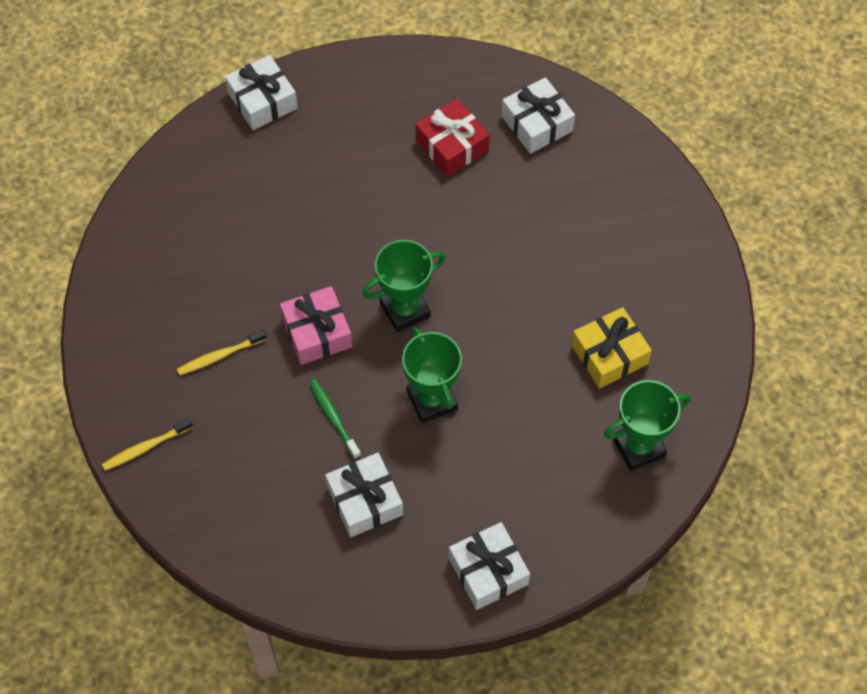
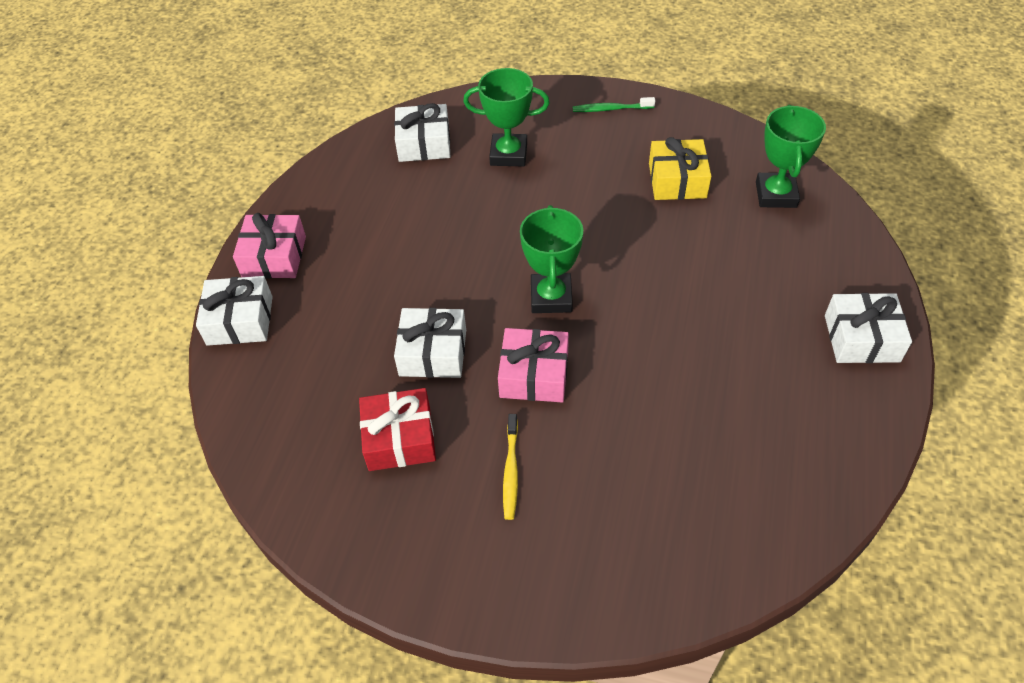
camera: 60 degrees left, 10 degrees down
(145, 448) = (586, 591): yellow toothbrush -> none
(333, 418) = (639, 397): green toothbrush -> green toothbrush (611, 109)
(338, 85) = (274, 257): none -> pink gift
(365, 500) = (746, 406): white gift -> white gift (433, 352)
(432, 400) = (659, 313): green trophy -> green trophy (508, 154)
(452, 145) = (402, 203): red gift -> red gift (400, 438)

